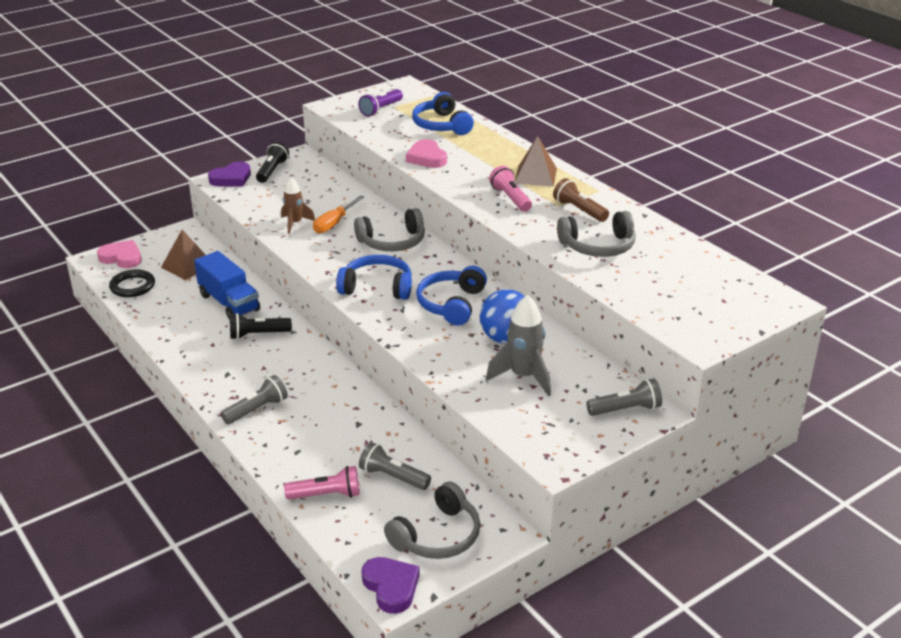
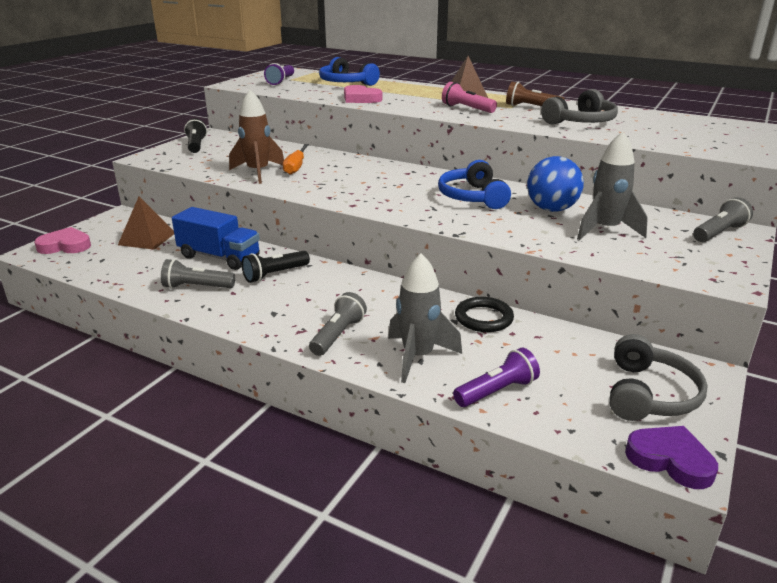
camera: 25 degrees left, 5 degrees down
(132, 286) = (97, 265): black ring -> black ring (483, 318)
(231, 178) = (160, 155): purple heart -> none
(295, 224) = (258, 172): brown rocket -> brown rocket, size x1.53
(298, 448) = (418, 357): none -> grey rocket
(327, 495) = (497, 391): pink flashlight -> purple flashlight
(377, 287) = (390, 198): blue headphones -> none
(392, 242) = (365, 169): grey headphones -> none
(393, 477) = (542, 355): grey flashlight -> grey flashlight (197, 287)

